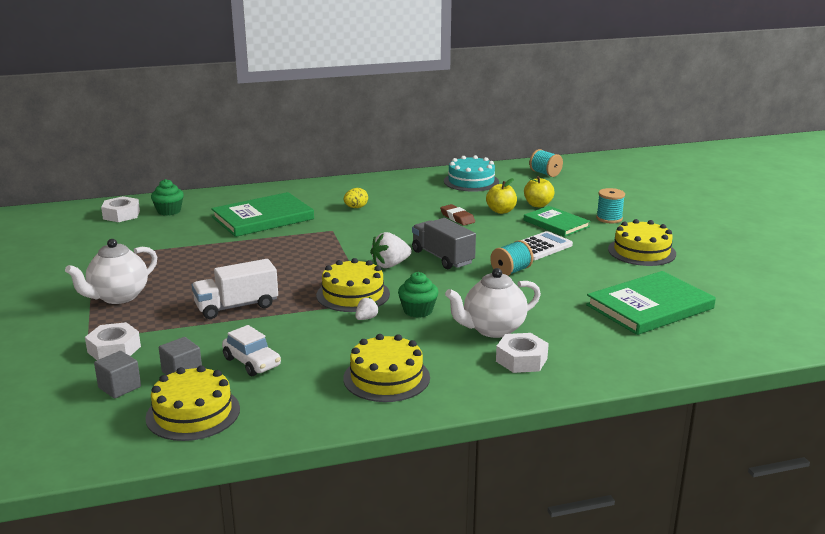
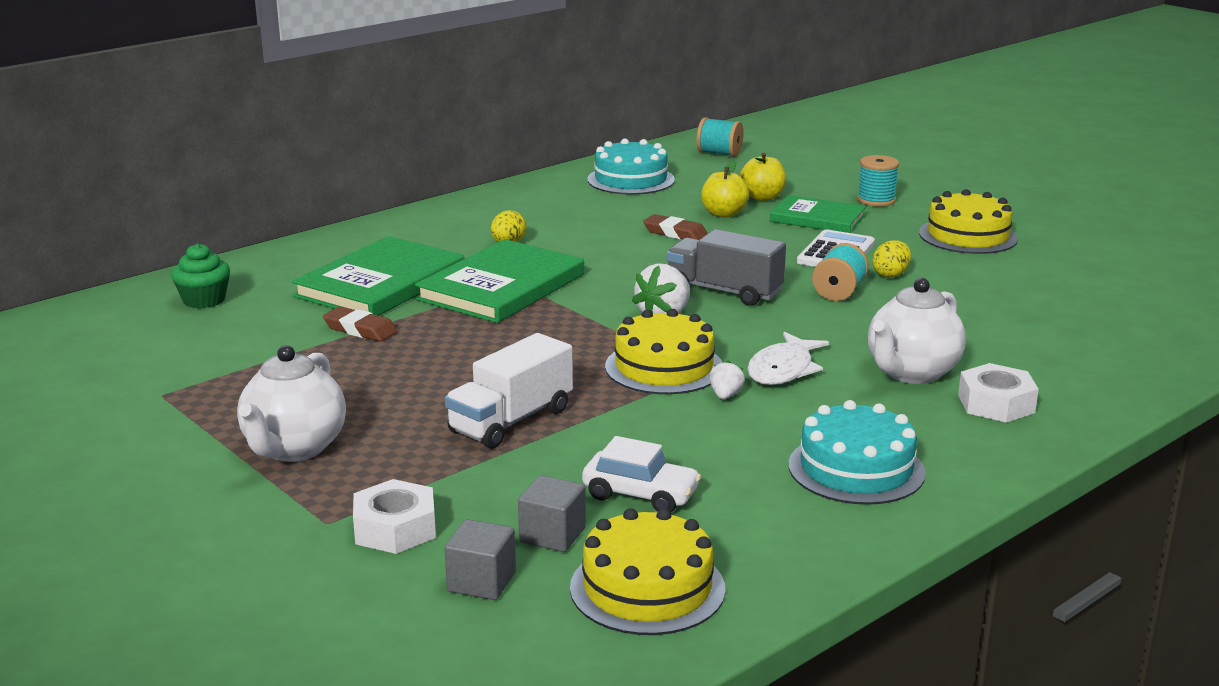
camera: 25 degrees left, 0 degrees up
(121, 215) = (124, 321): white nut -> none
(223, 241) = (360, 329): none -> brown eraser
(386, 378) = (856, 469): yellow cake -> turquoise cake
(418, 311) = (783, 370): green cupcake -> white fish
(558, 267) = (890, 274): none -> yellow egg
(649, 307) = (1062, 303): green book -> green book (501, 287)

